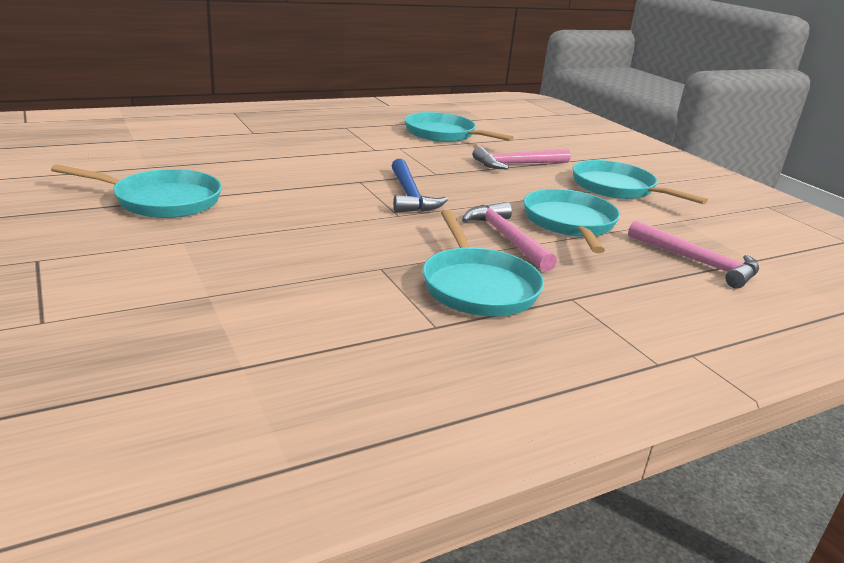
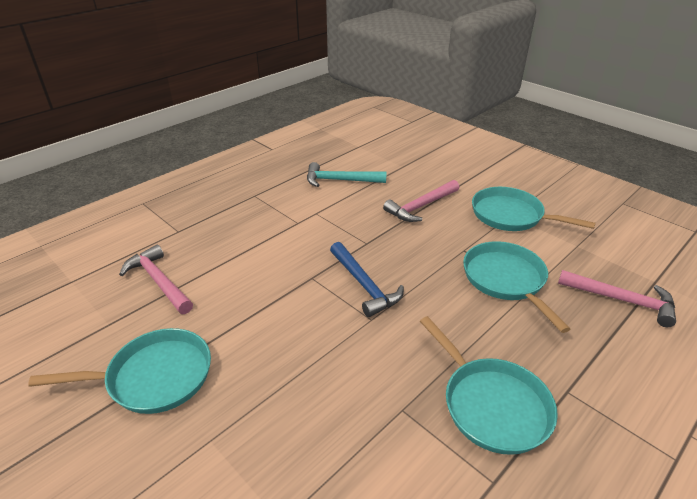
camera: 15 degrees left, 10 degrees up
(443, 134) = (340, 180): turquoise pan -> turquoise hammer
(506, 238) = (473, 321): pink hammer -> pink hammer (159, 281)

